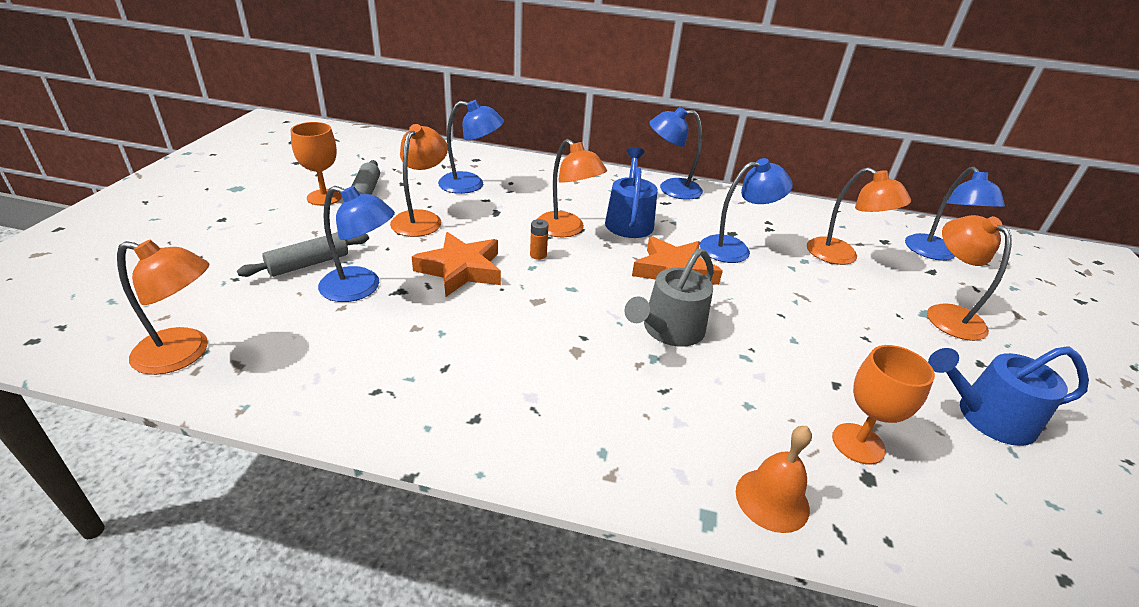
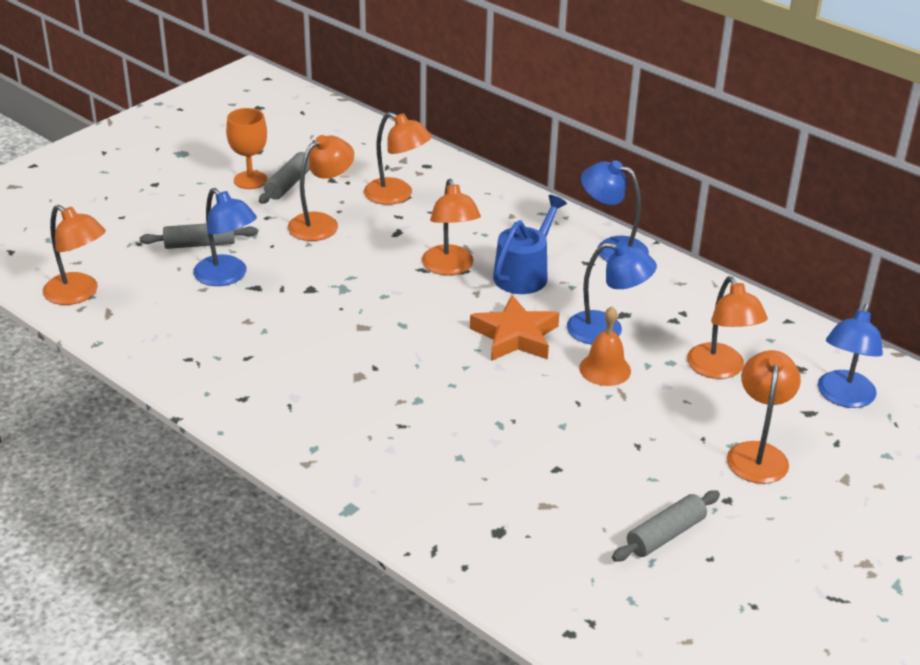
camera: 30 degrees right, 0 degrees up
(461, 270) = (319, 282): orange star -> none
(470, 185) = (397, 195): blue lamp -> orange lamp
(538, 255) = (399, 286): orange battery -> none
(669, 330) = (454, 383): grey watering can -> none
(772, 499) = (407, 516): orange bell -> orange bell (605, 369)
(858, 443) = (519, 510): orange goblet -> none
(987, 417) = (665, 535): blue watering can -> grey rolling pin

